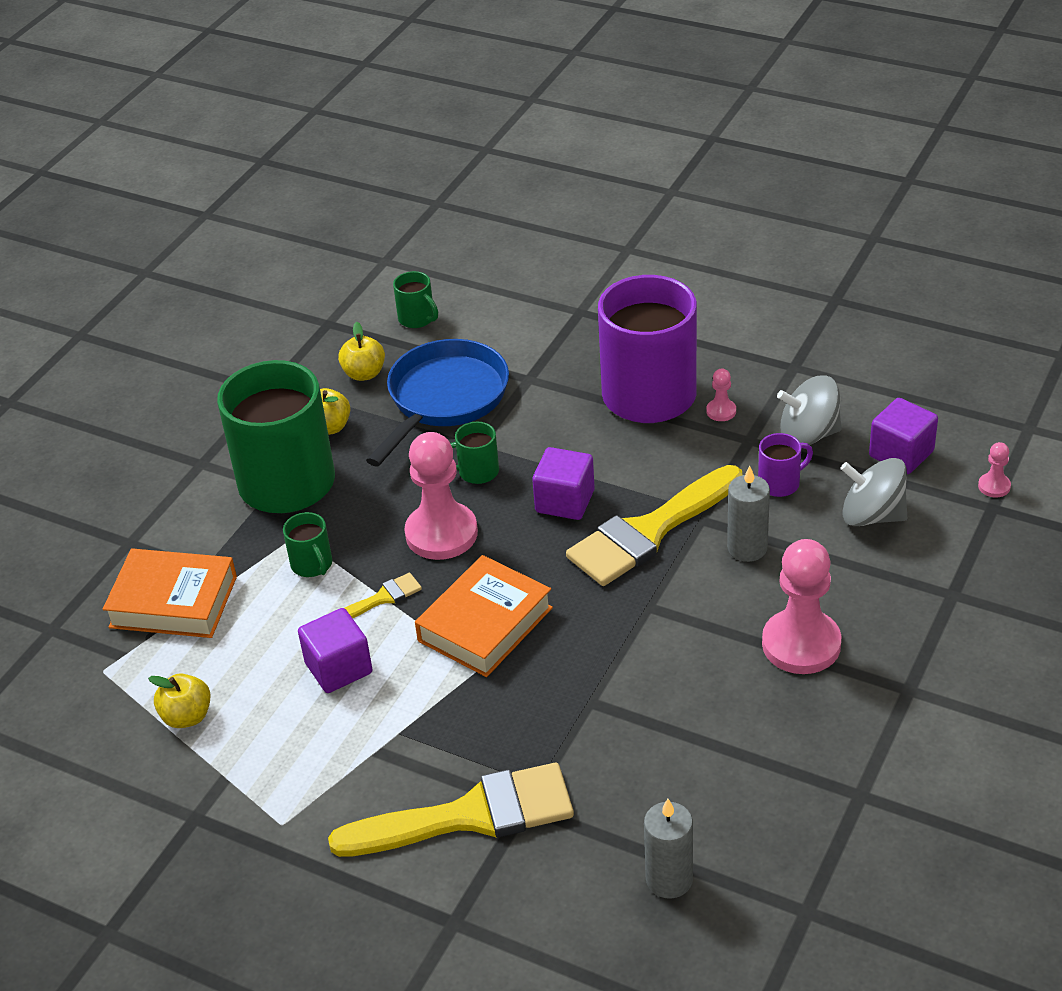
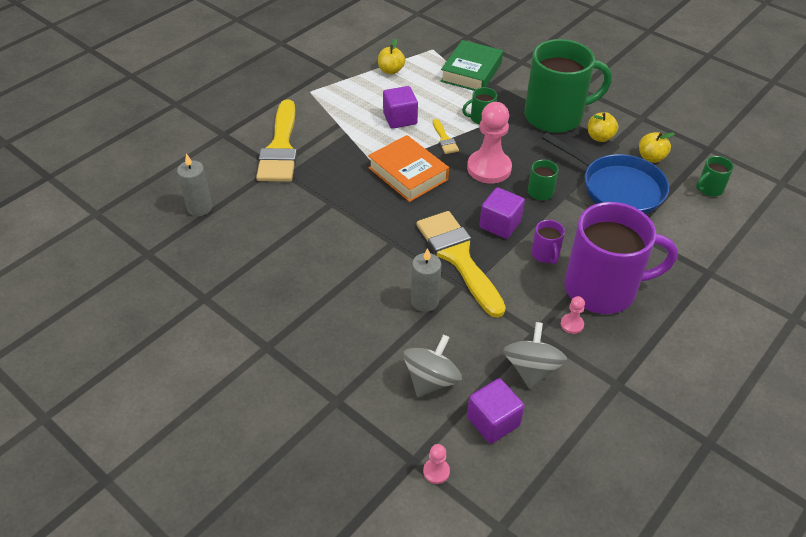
camera: 100 degrees right, 5 degrees up
(173, 602) = (471, 72): orange book -> green book
(780, 483) = (483, 337): purple mug -> purple mug (545, 254)
(801, 644) = (329, 304): pink pawn -> none

